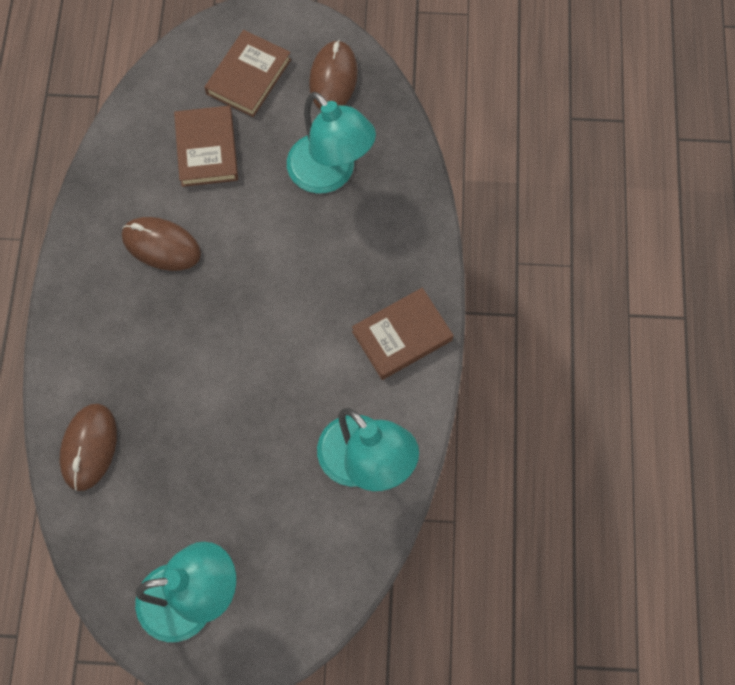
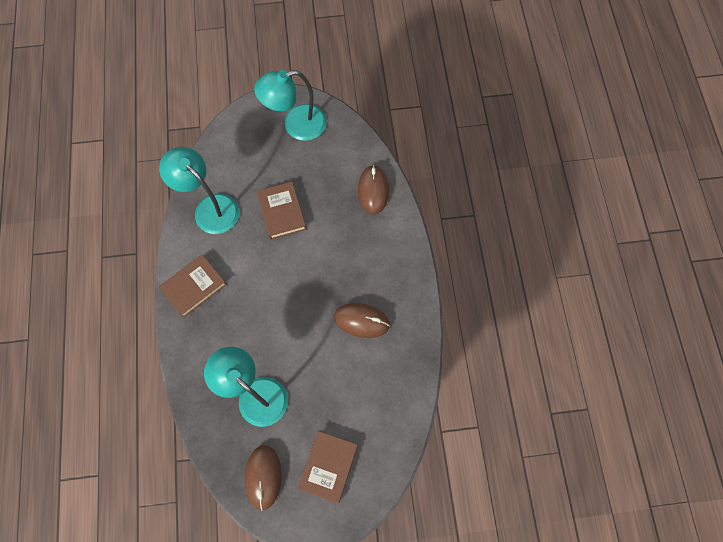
camera: 170 degrees right, 0 degrees up
(207, 149) = (347, 399): brown book -> brown book (281, 212)

